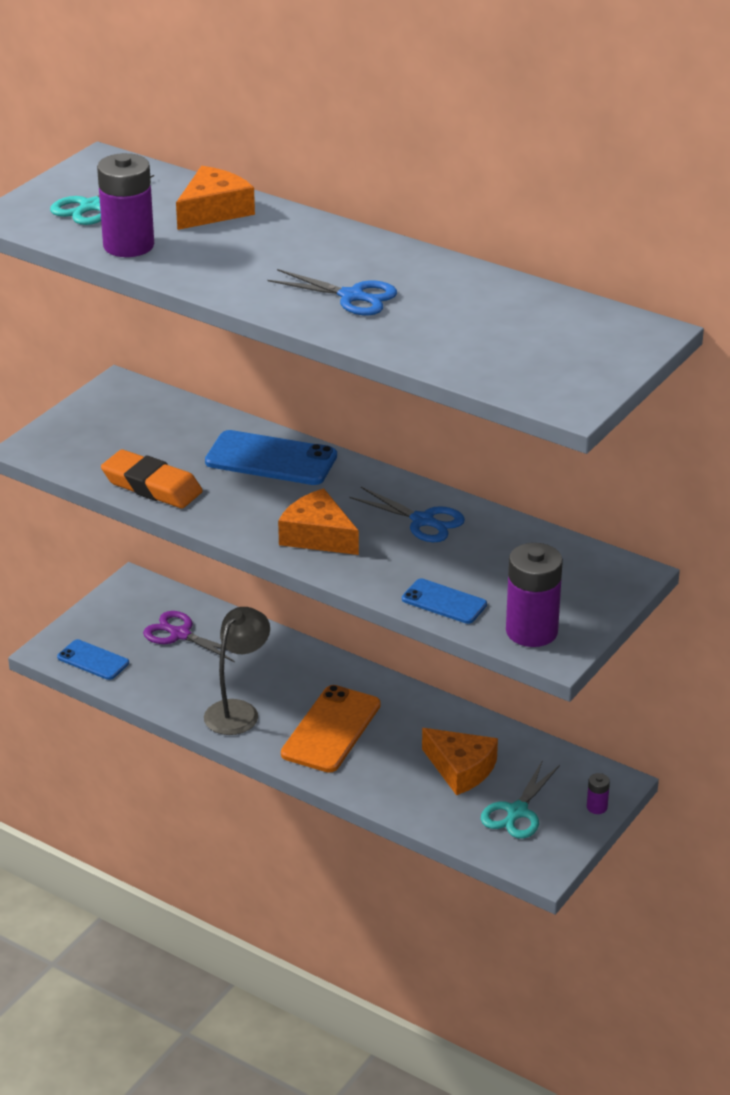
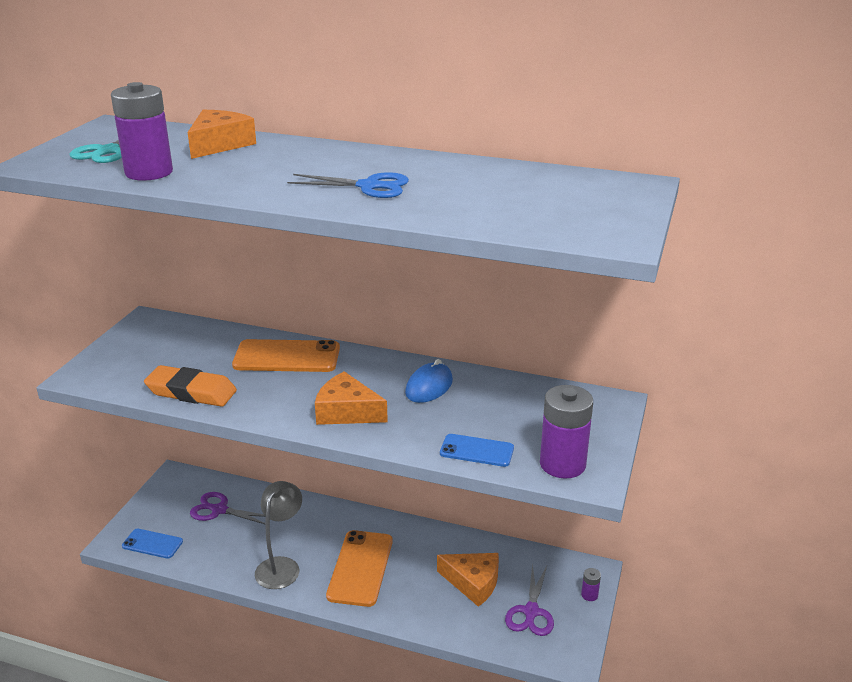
camera: 15 degrees left, 5 degrees down
(271, 459) = (287, 357): blue phone -> orange phone
(423, 521) = (429, 386): blue scissors -> blue mouse
(517, 812) = (531, 612): turquoise scissors -> purple scissors

